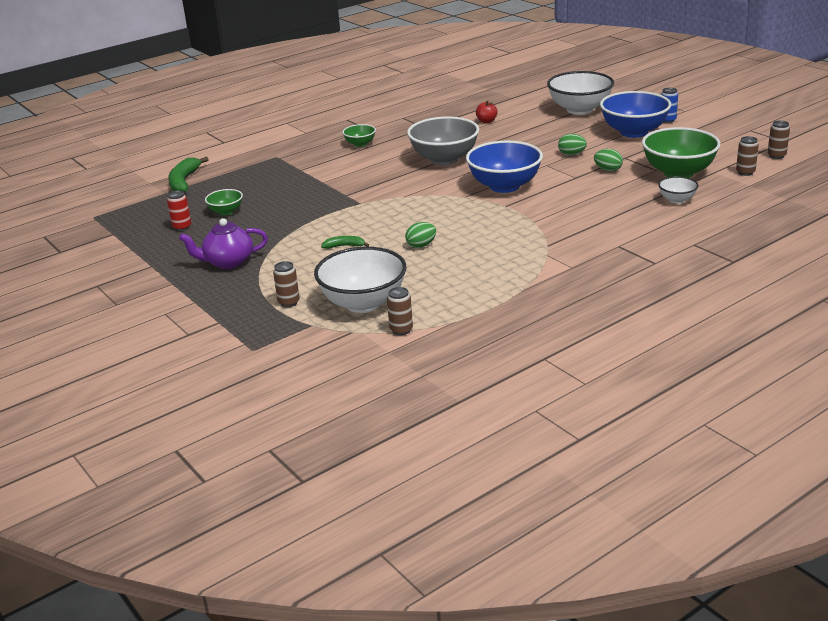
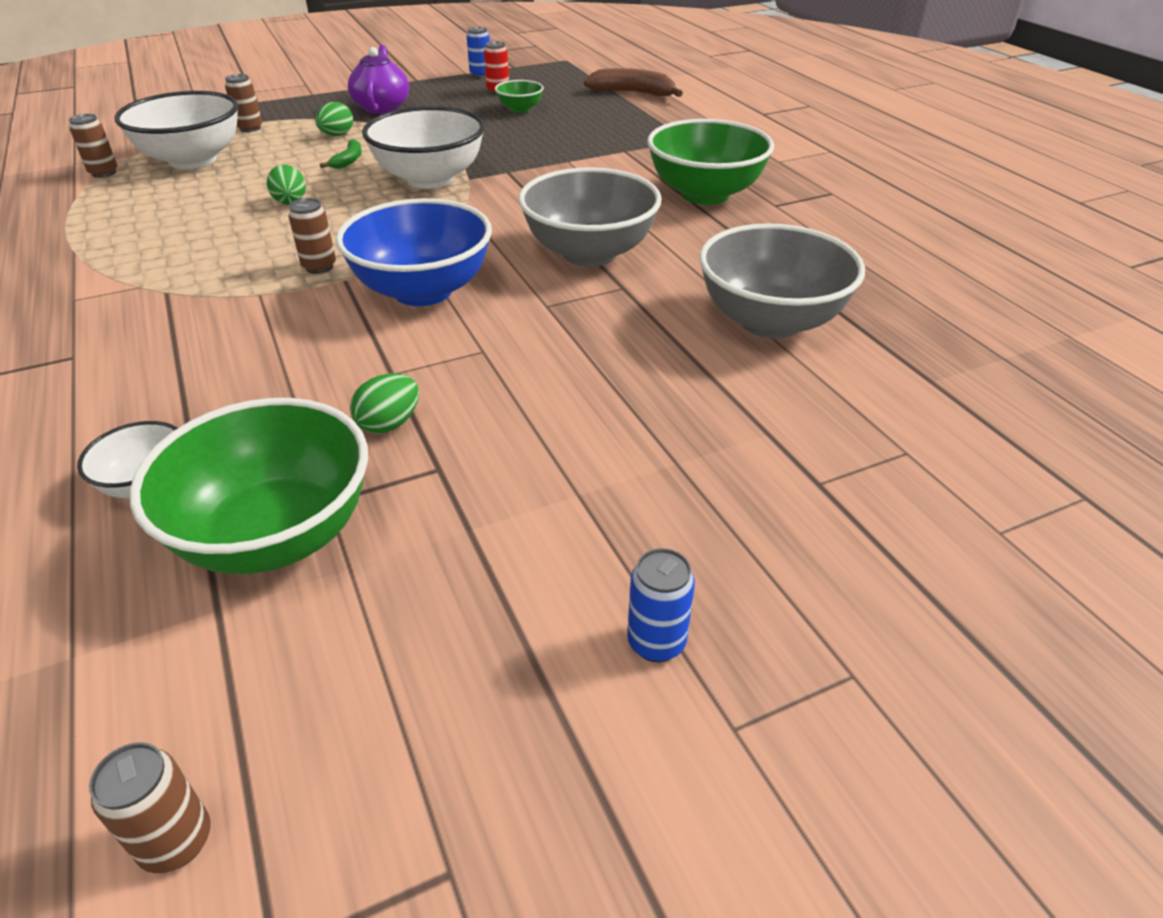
camera: 100 degrees right, 10 degrees up
(136, 242) = (480, 75): none -> blue can
(184, 181) = (633, 93): green banana -> brown banana
(360, 144) = (704, 194): green bowl -> green bowl, size x2.04
(486, 121) = (770, 321): red apple -> grey bowl
(571, 154) = (514, 394): green egg -> green egg (337, 135)
(579, 109) = (810, 473): white bowl -> white bowl (430, 179)
(634, 132) = (594, 533): blue bowl -> none
(745, 172) = (148, 682): brown can -> brown can (319, 267)

